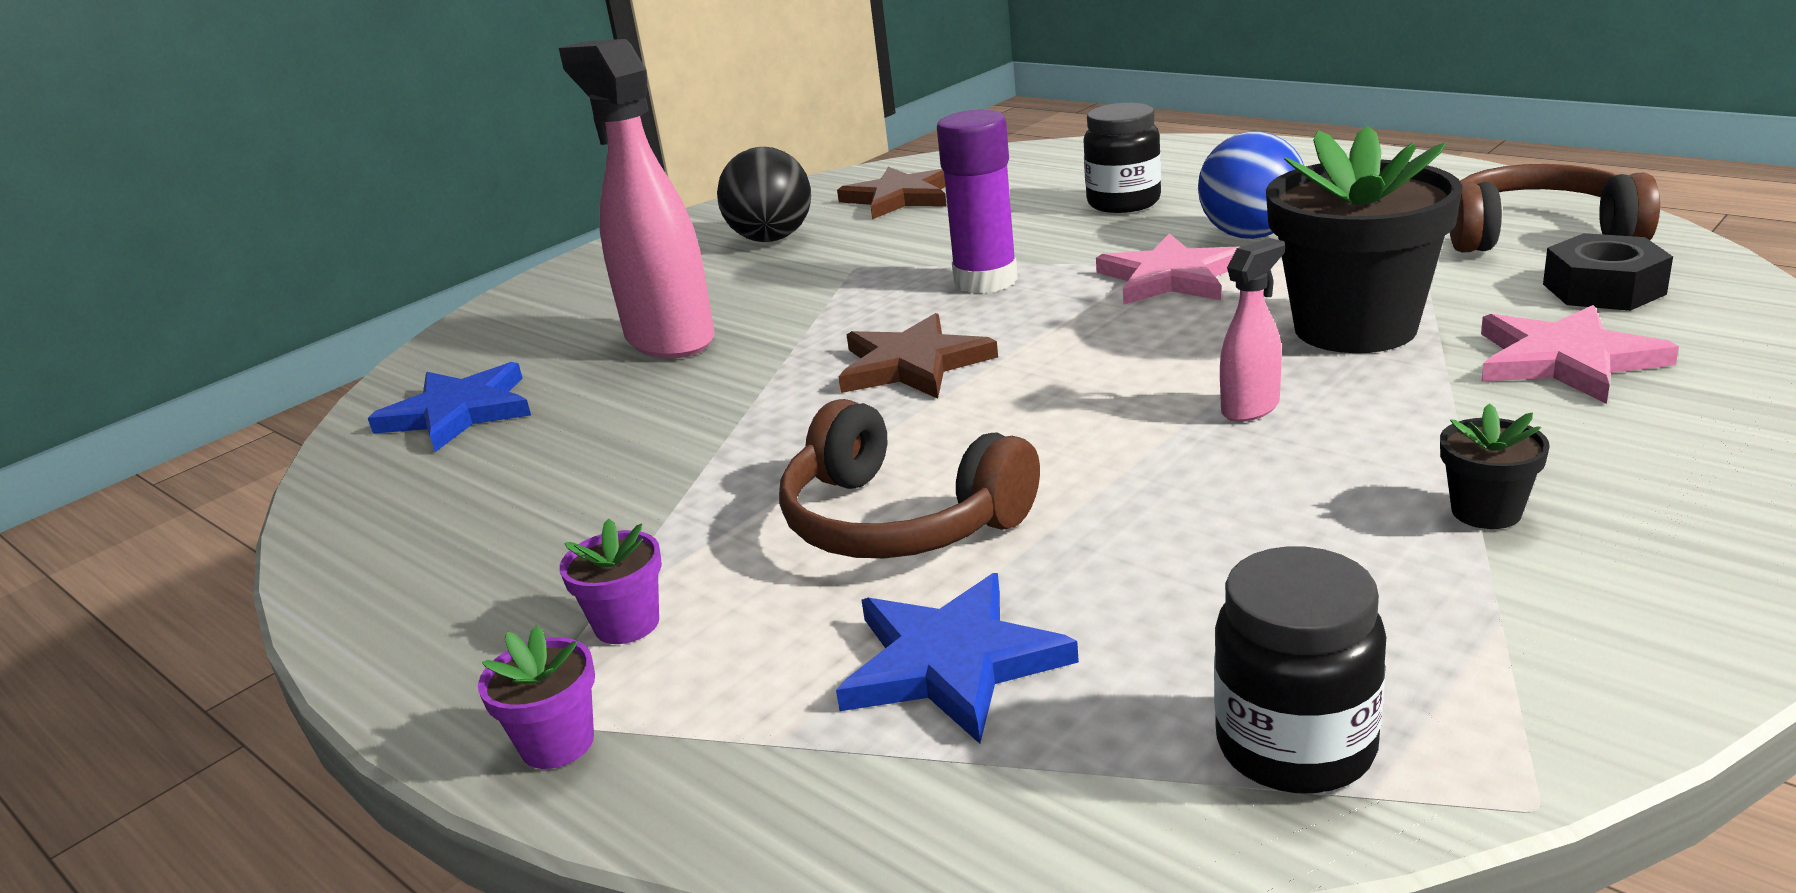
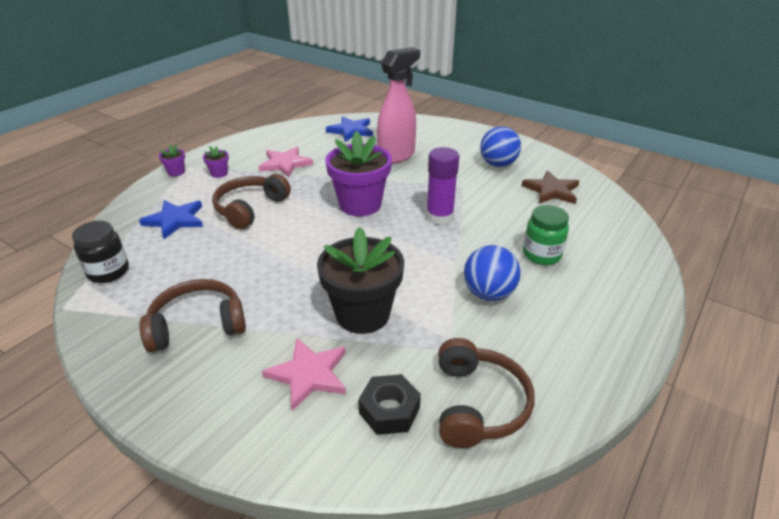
camera: 80 degrees right, 10 degrees up
(771, 239) = (498, 164): black ball -> blue ball
(913, 364) = (360, 204): brown star -> purple flower pot
(1123, 203) = (541, 255): black jar -> green jar
(1170, 277) = (434, 265): pink star -> pink star (285, 164)
(1251, 408) = (296, 279): pink spray bottle -> none
(1486, 511) = (197, 325): black flower pot -> brown headphones

